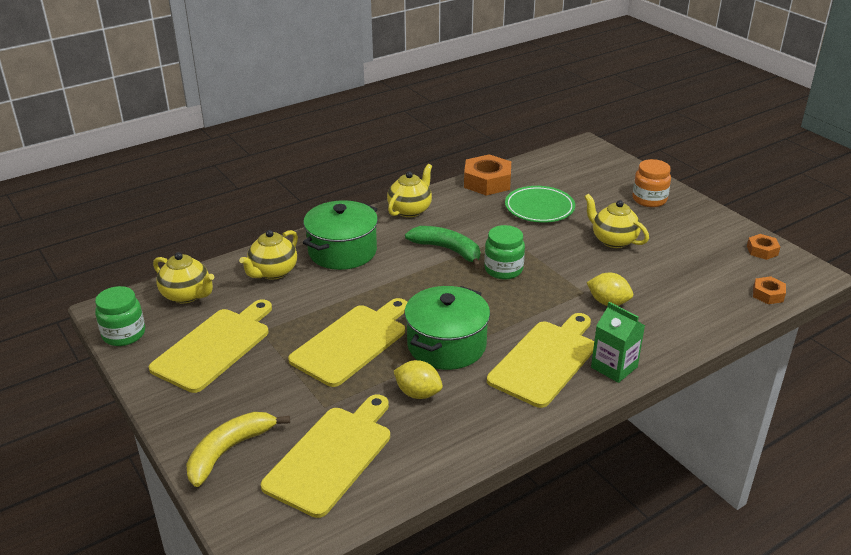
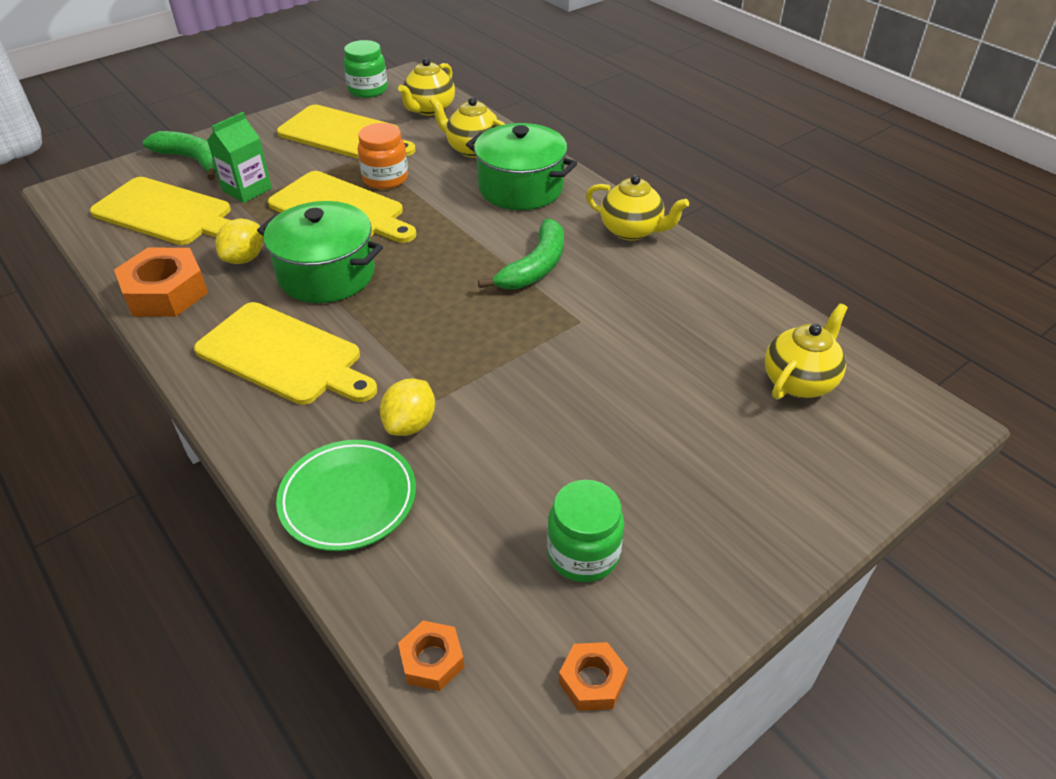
camera: 85 degrees right, 10 degrees up
(229, 451) = (193, 161): yellow banana -> green banana
(487, 182) = (739, 298): orange nut -> orange nut (166, 292)
(503, 270) = (491, 317): green jar -> green jar (583, 553)
(539, 208) = (674, 354): green plate -> green plate (348, 499)
(613, 240) = (591, 441): yellow teapot -> yellow teapot (799, 381)
(614, 367) = (257, 422): green carton -> green carton (247, 190)
(649, 199) = (751, 504): orange jar -> orange jar (385, 178)

